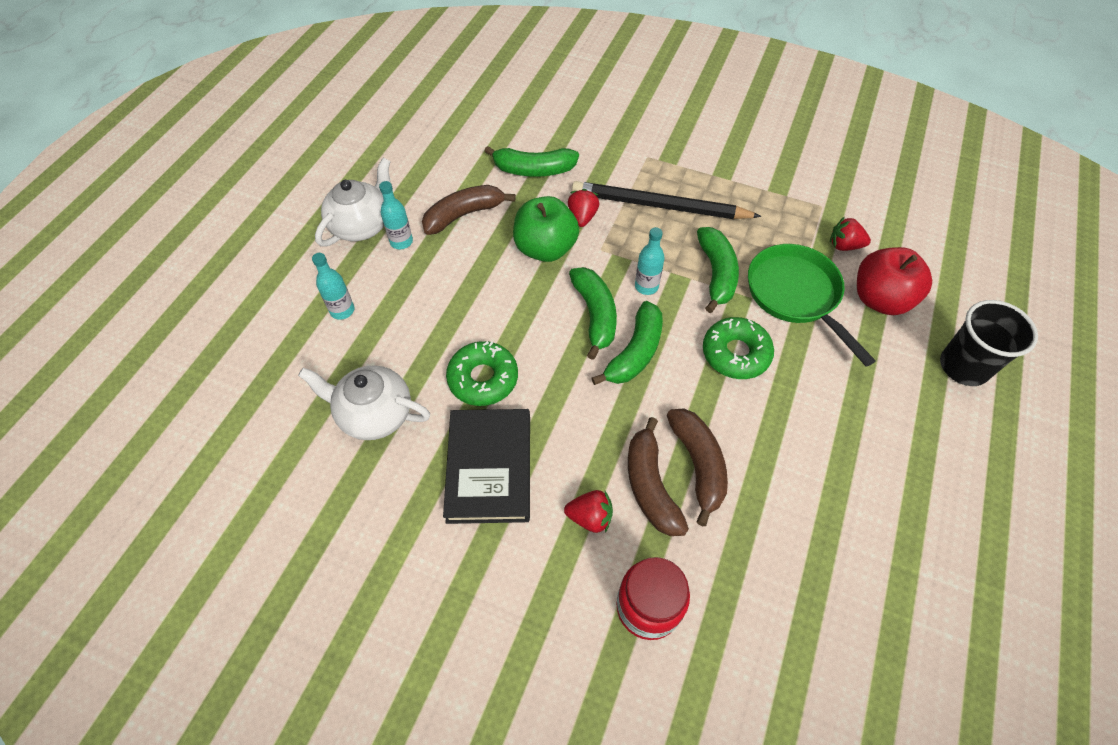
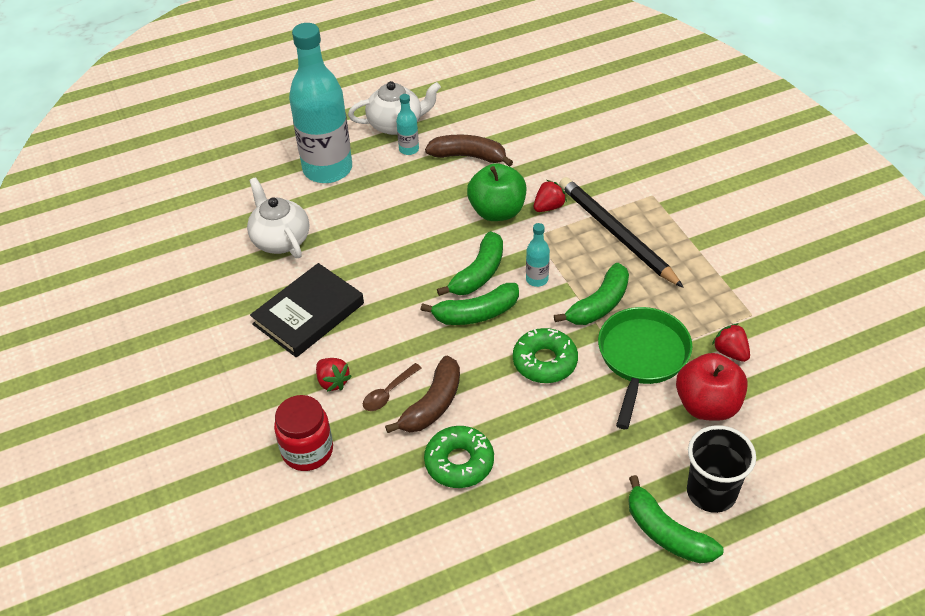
camera: 45 degrees right, 10 degrees down
(342, 310) = (327, 169): turquoise bottle -> turquoise bottle, size x2.46
(483, 379) = (363, 263): green donut -> green donut (459, 462)
(533, 170) = (553, 155): green banana -> green banana (666, 533)
(650, 485) = (388, 393): brown banana -> brown spoon

